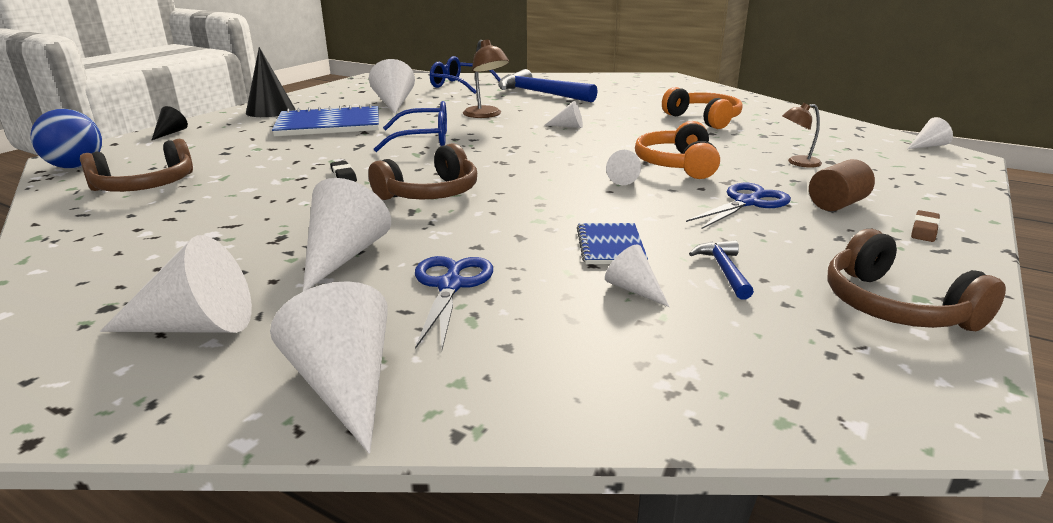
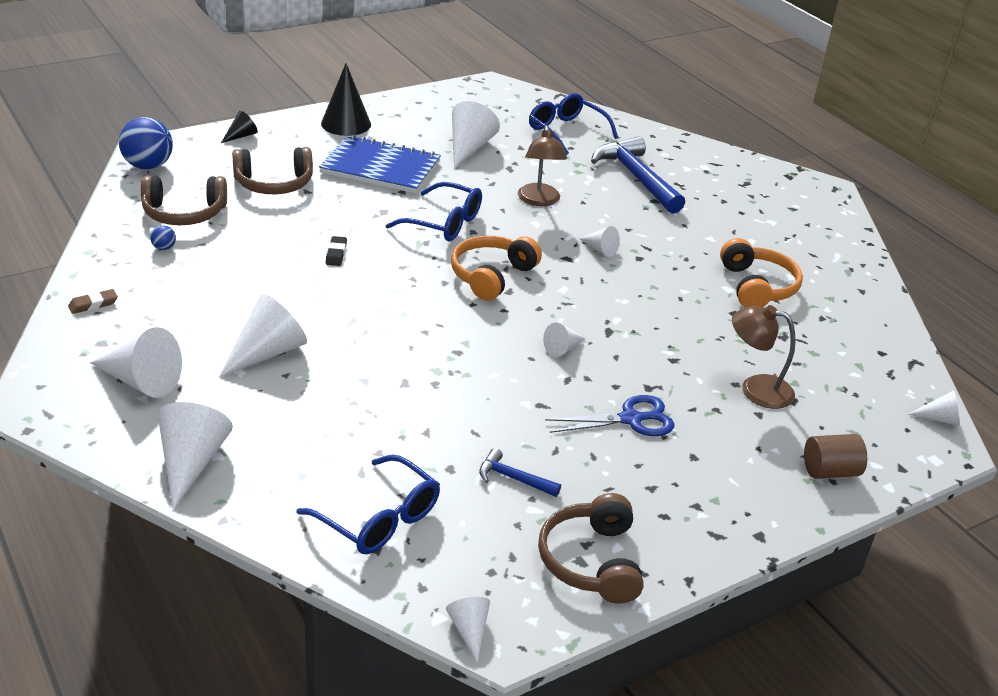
camera: 25 degrees right, 10 degrees up
(139, 213) = (164, 248): none -> blue ball
(430, 193) = (384, 304): brown headphones -> brown headphones (274, 184)
(450, 286) = (313, 411): blue scissors -> none
(610, 246) = (460, 420): blue notebook -> none
(634, 289) = (429, 467): white cone -> white cone (469, 630)
(649, 353) = (379, 519): none -> blue glasses
(677, 165) = (634, 347): orange headphones -> orange headphones (491, 276)
(724, 270) = (513, 478): blue hammer -> blue hammer turned 90 degrees counterclockwise
(797, 163) = (756, 389): brown lamp -> brown lamp, size x1.53
(837, 204) = (708, 454): brown cylinder -> brown cylinder (830, 471)
(924, 230) = (738, 511): brown eraser -> brown eraser (93, 304)

